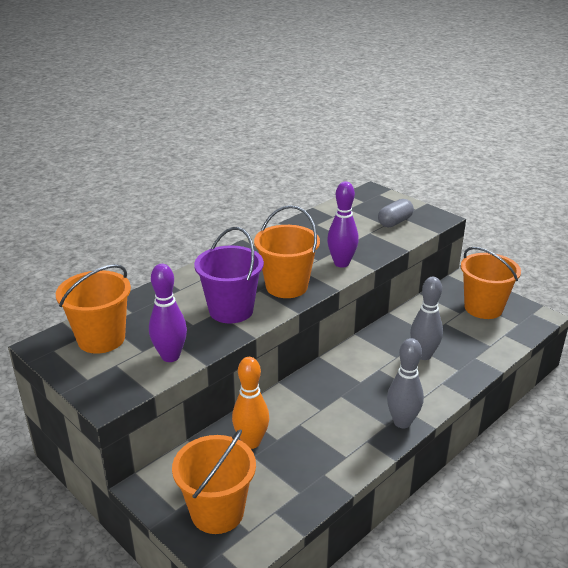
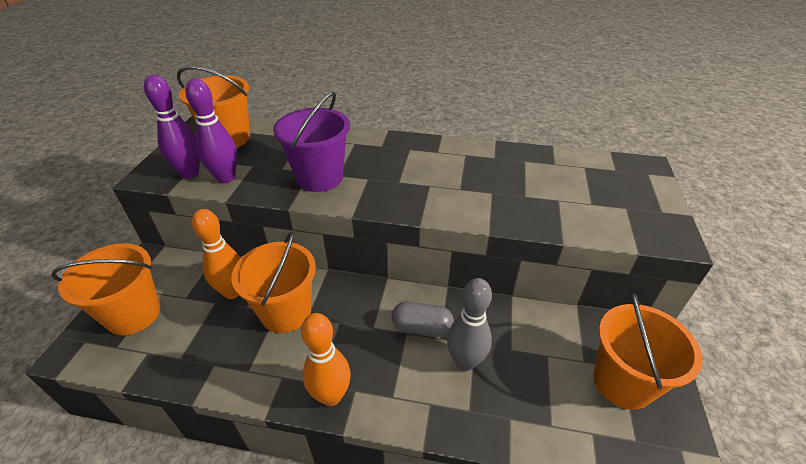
camera: 55 degrees right, 10 degrees up
(286, 286) = (390, 190): orange bucket -> orange bucket (286, 312)
(341, 263) = (471, 206): purple bowling pin -> purple bowling pin (190, 173)
(395, 222) = (607, 208): grey capsule -> grey capsule (422, 327)
(402, 422) = (331, 395): grey bowling pin -> orange bowling pin

